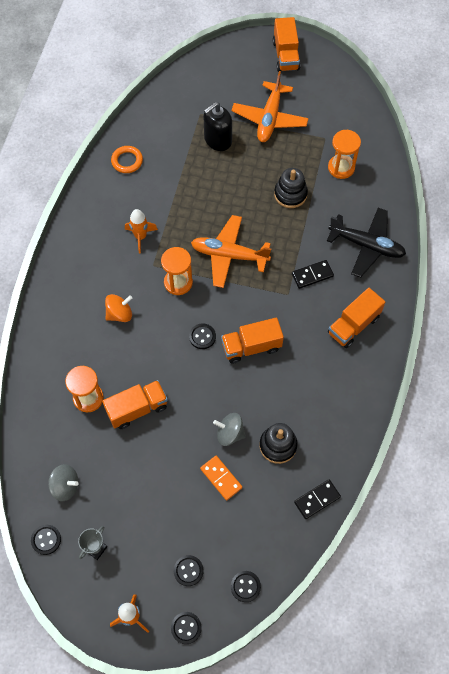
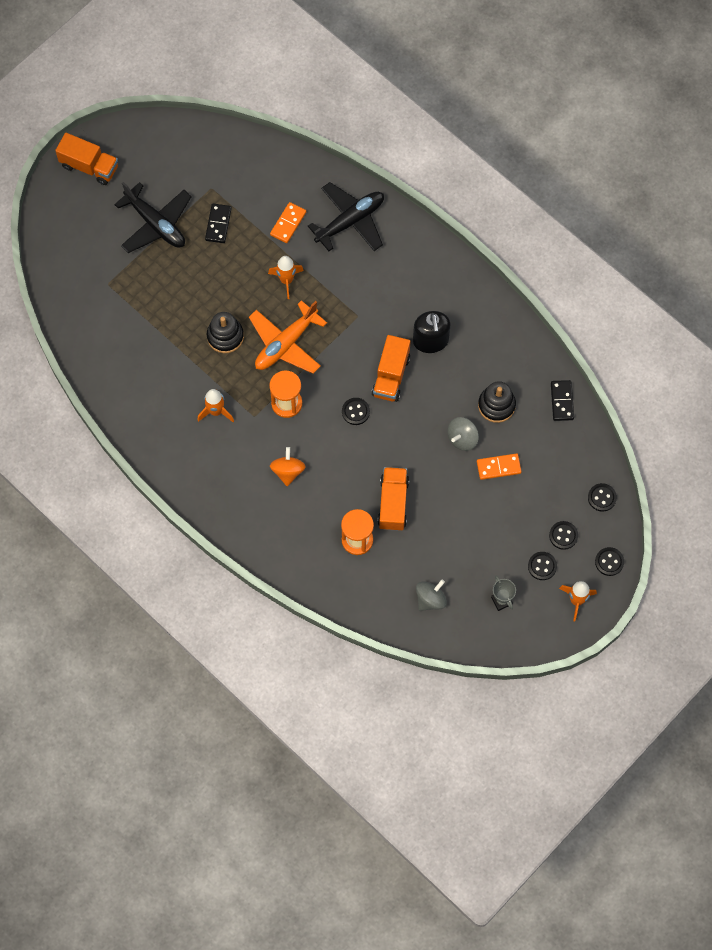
camera: 60 degrees left, 5 degrees up
(46, 540) = (470, 638): black button -> black button (542, 566)
(127, 161) = (120, 380): orange ring -> none
(217, 140) = (150, 285): black soap dispenser -> black soap dispenser (430, 341)
(269, 118) = (156, 224): orange plane -> black plane
(284, 227) = (286, 280): none -> orange rocket
(290, 194) = (254, 254): black stacking toy -> black stacking toy (225, 336)
(312, 275) = (351, 284): black domino -> black domino (218, 224)
(333, 203) = (288, 223): none -> orange domino
(341, 167) = (254, 193): orange hourglass -> none
(353, 325) = (422, 279): orange truck -> none

